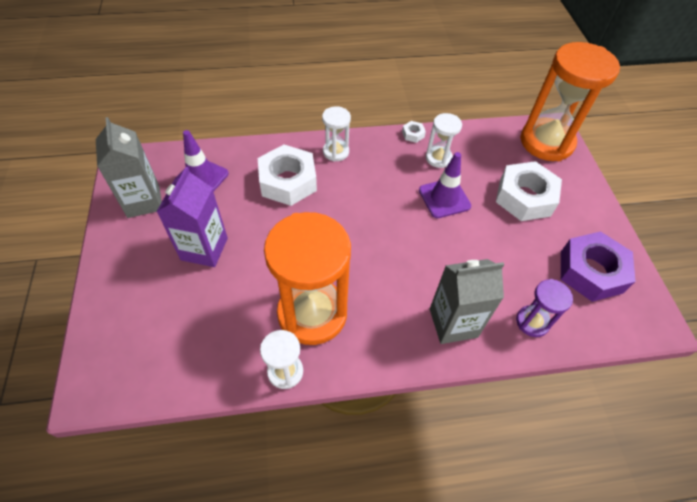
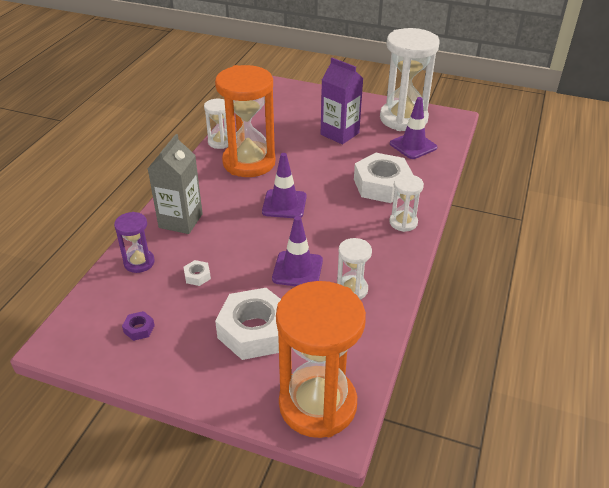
camera: 120 degrees right, 15 degrees down
(143, 201) = (403, 119): grey carton -> white hourglass
(366, 245) = (284, 204): none -> purple traffic cone
(413, 134) = (399, 285): white nut -> white nut (197, 276)
(591, 272) = (139, 329): purple nut -> purple nut, size x0.41

